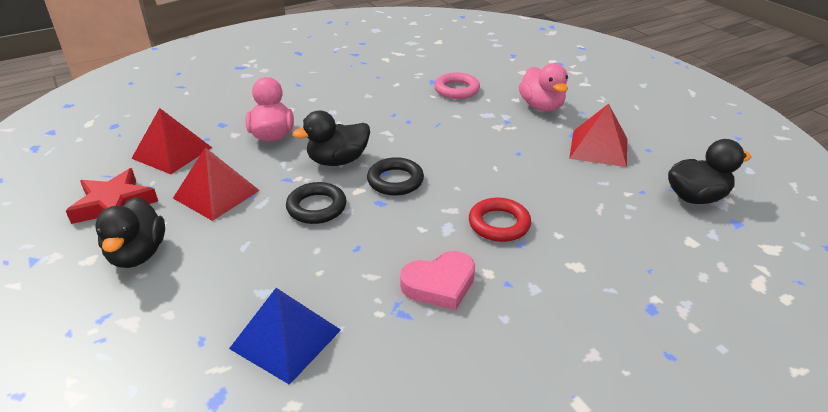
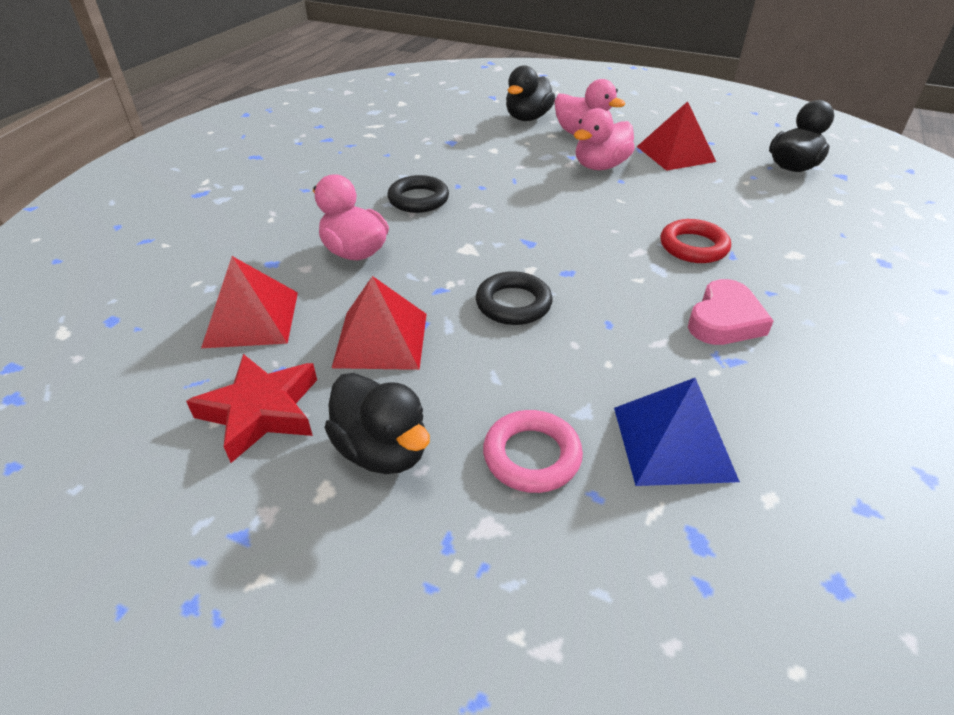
camera: 35 degrees left, 5 degrees up
(338, 161) = (467, 250): black duck -> black duck (528, 118)
(395, 181) = (552, 246): black ring -> black ring (418, 199)
(456, 90) = (486, 143): pink ring -> pink ring (532, 456)
(518, 136) = (600, 166): none -> pink duck

